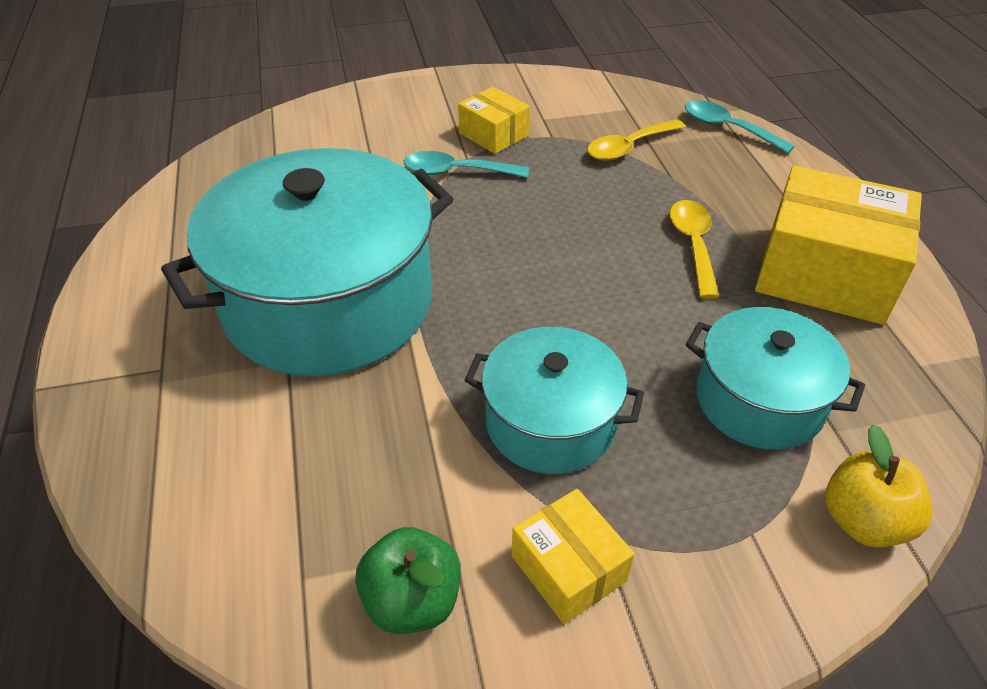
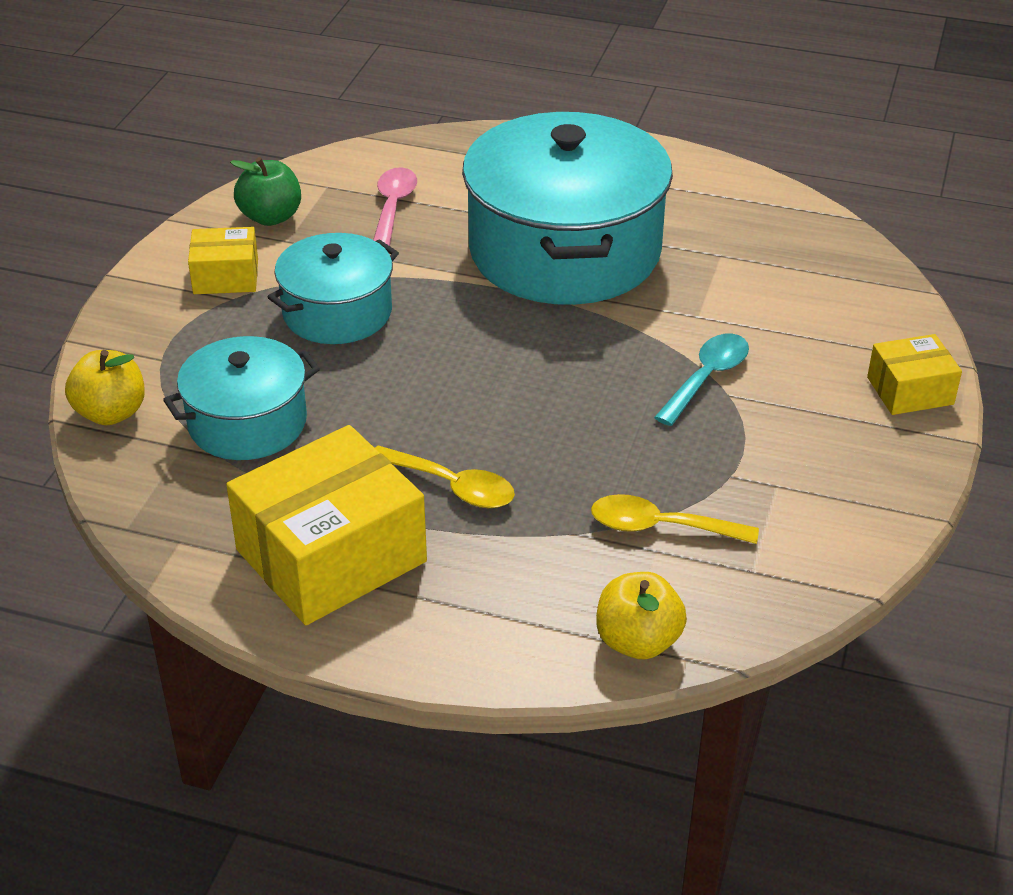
camera: 120 degrees right, 5 degrees down
(319, 476) = (393, 207): none -> pink spoon
(493, 134) = (766, 431): yellow box -> yellow box (910, 391)
(628, 147) = (660, 527): yellow spoon -> yellow spoon turned 75 degrees counterclockwise
(727, 128) = (638, 641): turquoise spoon -> yellow apple

